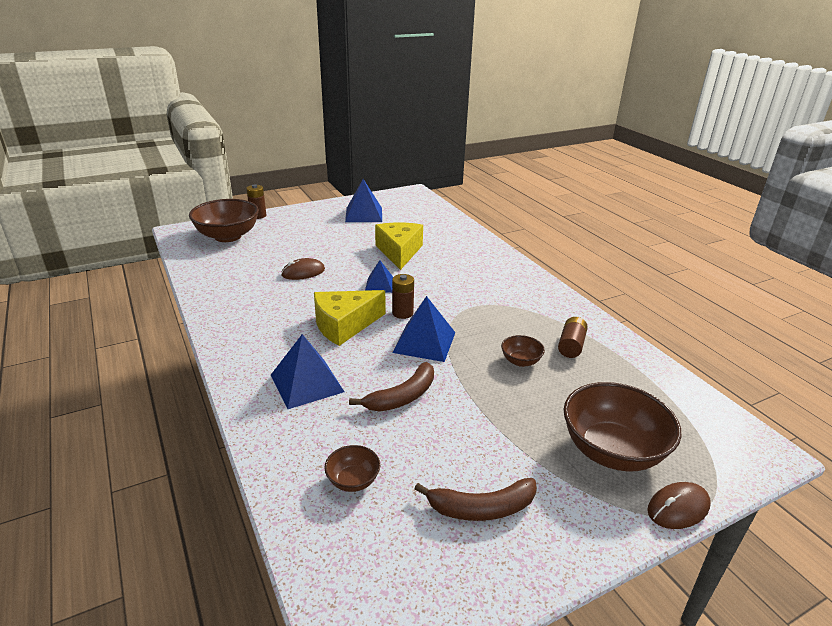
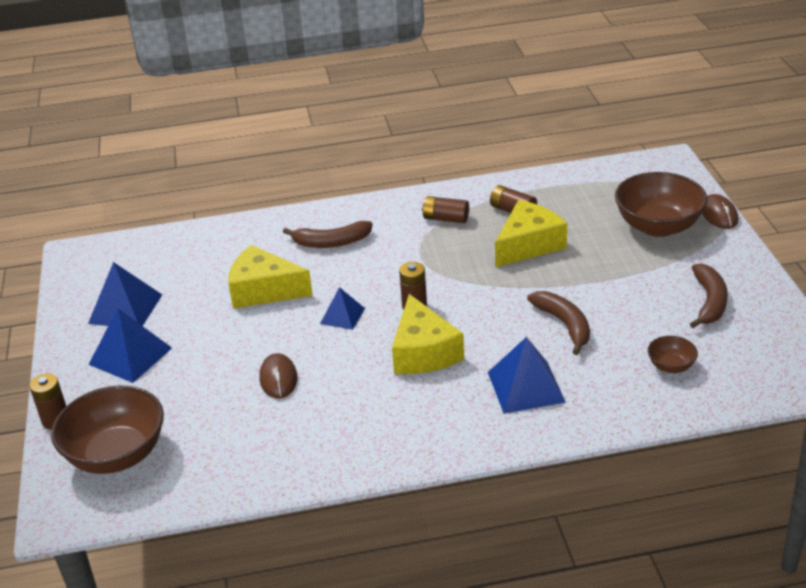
camera: 70 degrees left, 5 degrees up
(424, 342) = (477, 298): blue pyramid -> blue pyramid (130, 356)
(469, 267) = (331, 242): none -> brown banana
(520, 361) = (528, 245): brown bowl -> yellow cheese
(533, 311) = (445, 219): none -> brown battery

